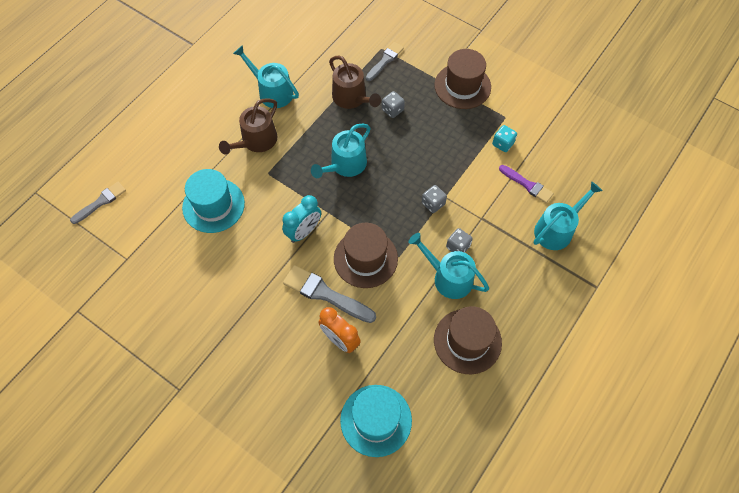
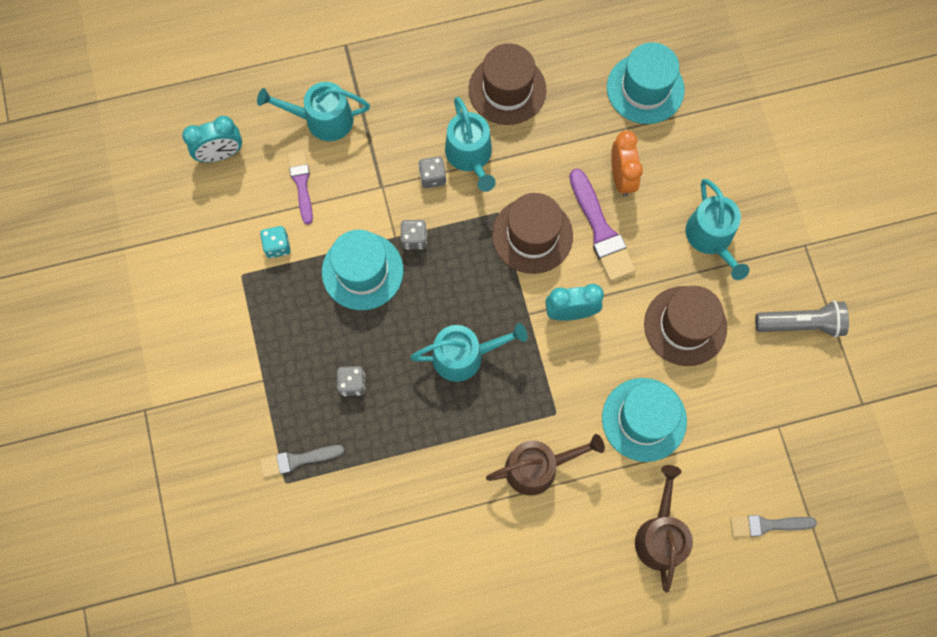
camera: 140 degrees left, 10 degrees up
(149, 332) = (801, 324): none -> grey flashlight
(272, 92) = (466, 525): turquoise watering can -> turquoise watering can (711, 238)
(326, 294) = (600, 230): grey brush -> purple brush
(352, 98) = (382, 438): brown watering can -> brown watering can (660, 536)
(444, 165) = (362, 271): none -> turquoise hat
(462, 86) = (246, 351): brown hat -> brown hat (685, 326)
(588, 166) = (221, 154): none -> turquoise clock

